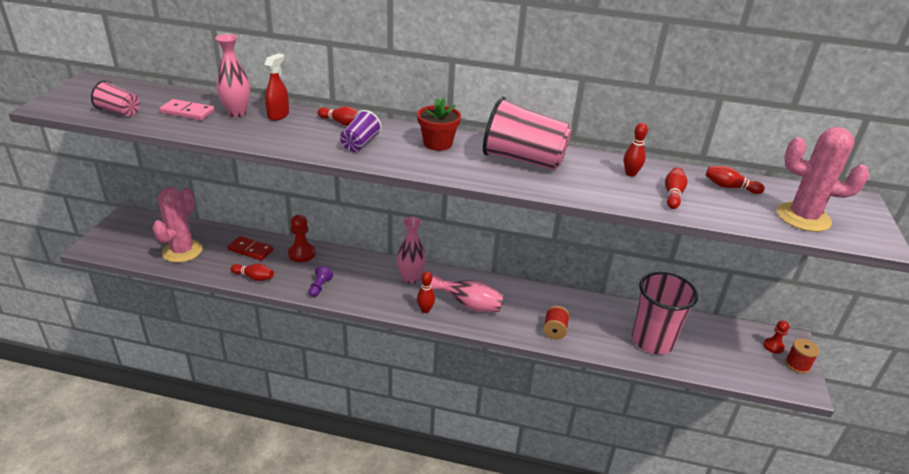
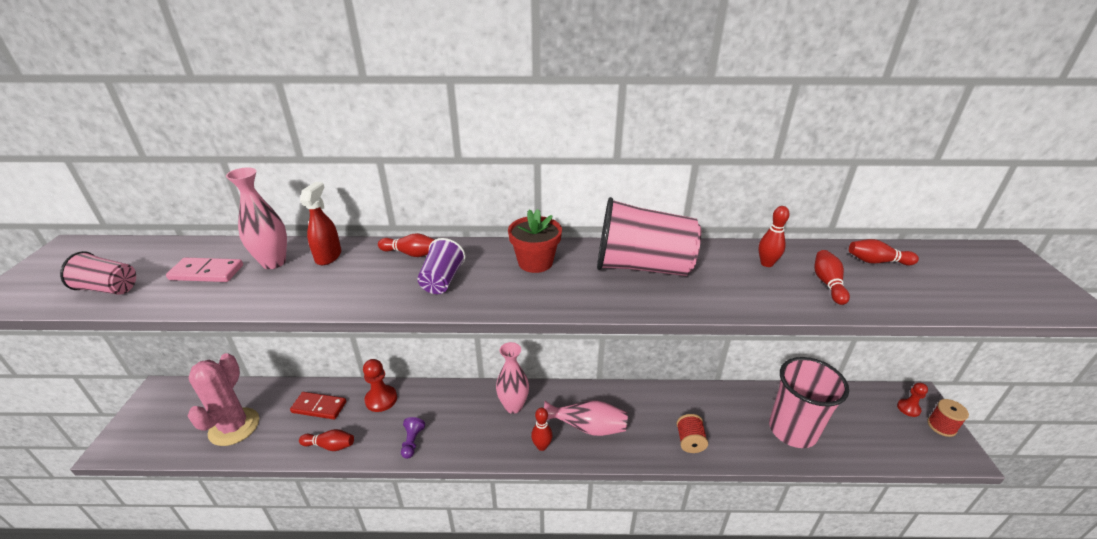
camera: 10 degrees left, 0 degrees up
(803, 217) = (976, 287): pink cactus -> none

